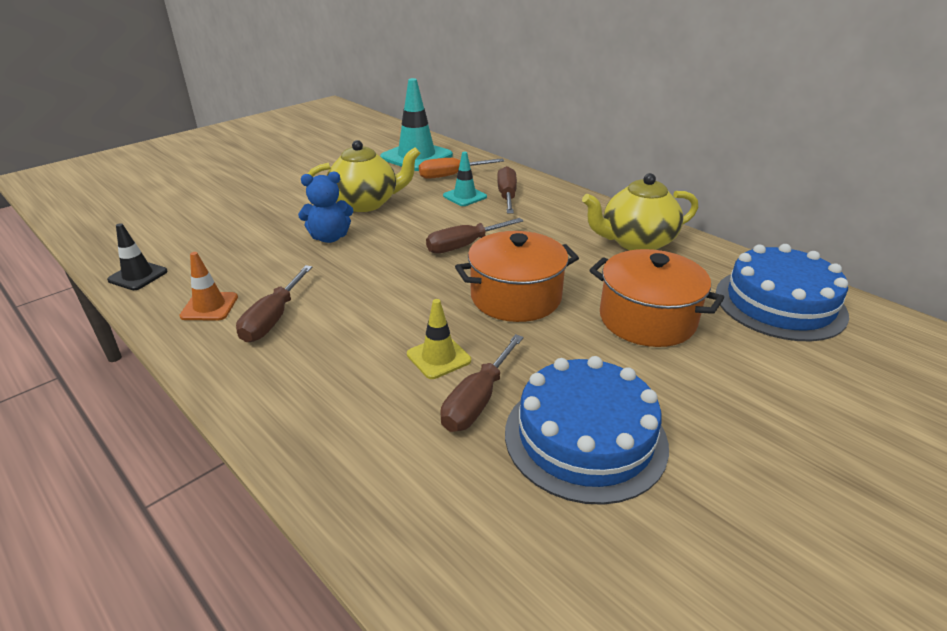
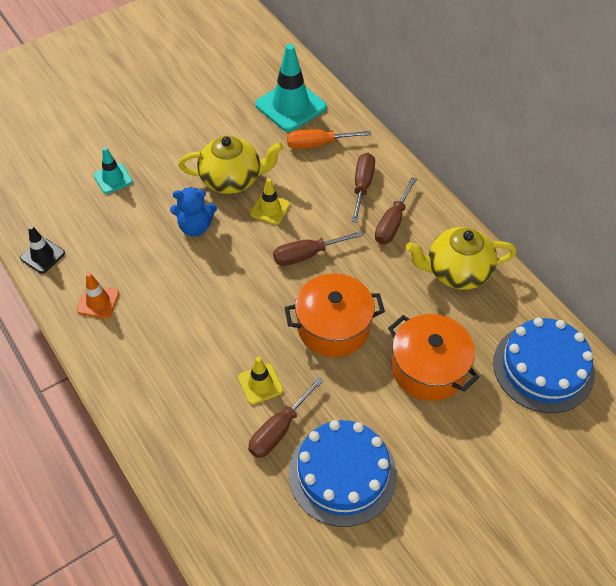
camera: 10 degrees right, 20 degrees up
(273, 319) = (144, 323): brown screwdriver -> brown screwdriver (392, 223)
(412, 218) = (270, 209): none -> yellow traffic cone
(465, 196) = (323, 181): turquoise traffic cone -> turquoise traffic cone (113, 178)

